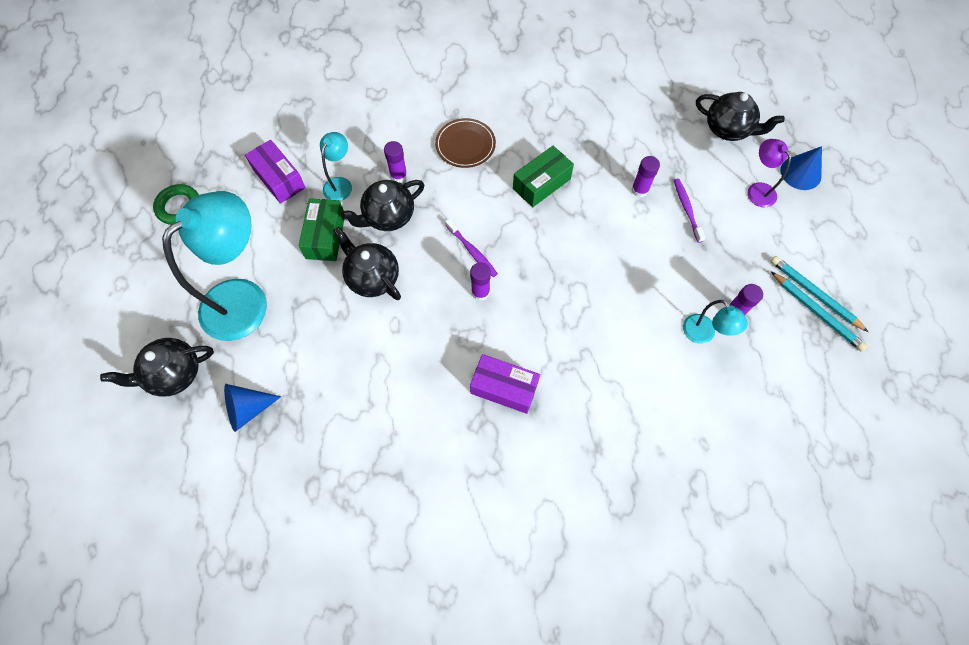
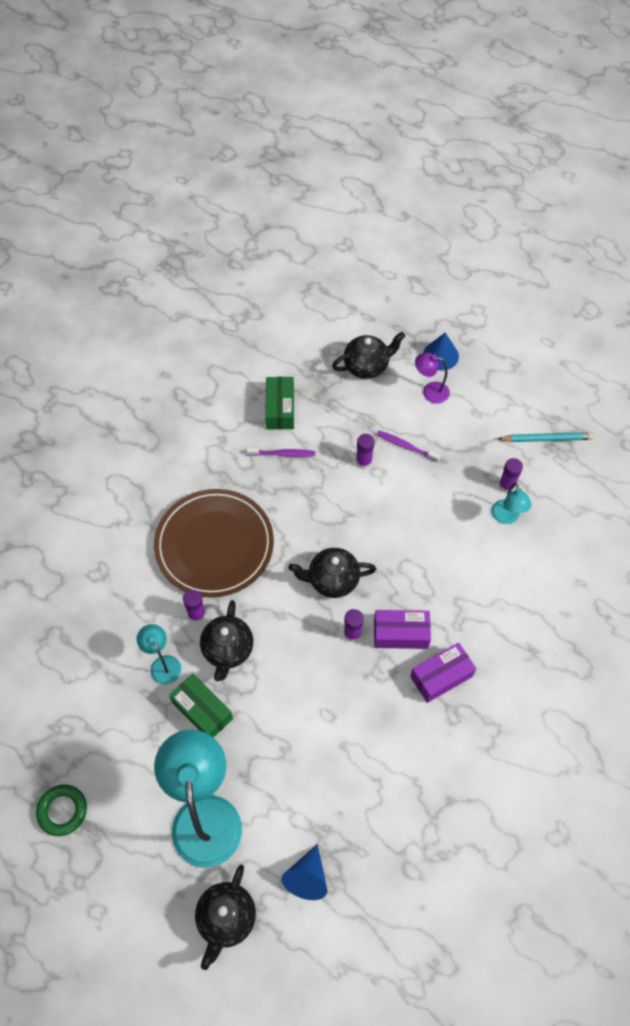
camera: 50 degrees left, 5 degrees down
(279, 179) = (112, 708): purple box -> purple box (400, 634)
(372, 278) = (272, 701): black teapot -> black teapot (332, 580)
(465, 145) = (214, 545): brown plate -> brown plate, size x1.95
(472, 251) = (313, 613): purple toothbrush -> purple toothbrush (283, 454)
(541, 183) = (299, 520): green box -> green box (280, 409)
(703, 334) = (506, 518): turquoise lamp -> turquoise lamp turned 75 degrees clockwise
(814, 294) = (533, 428): turquoise pencil -> none

